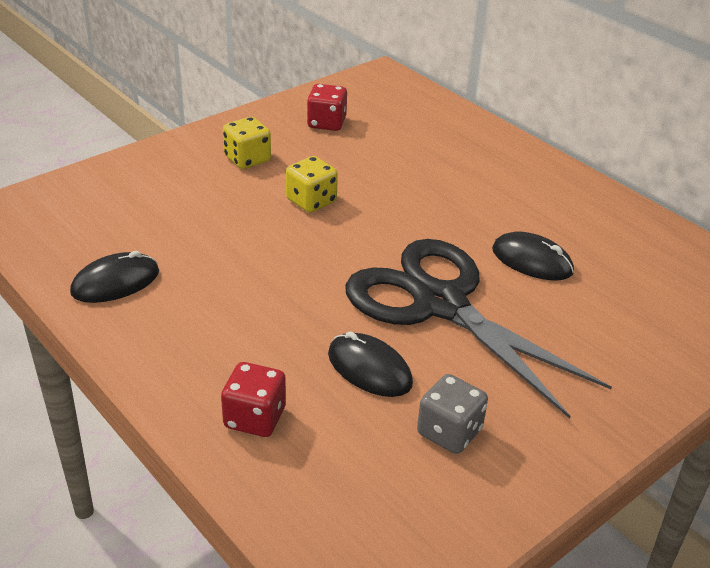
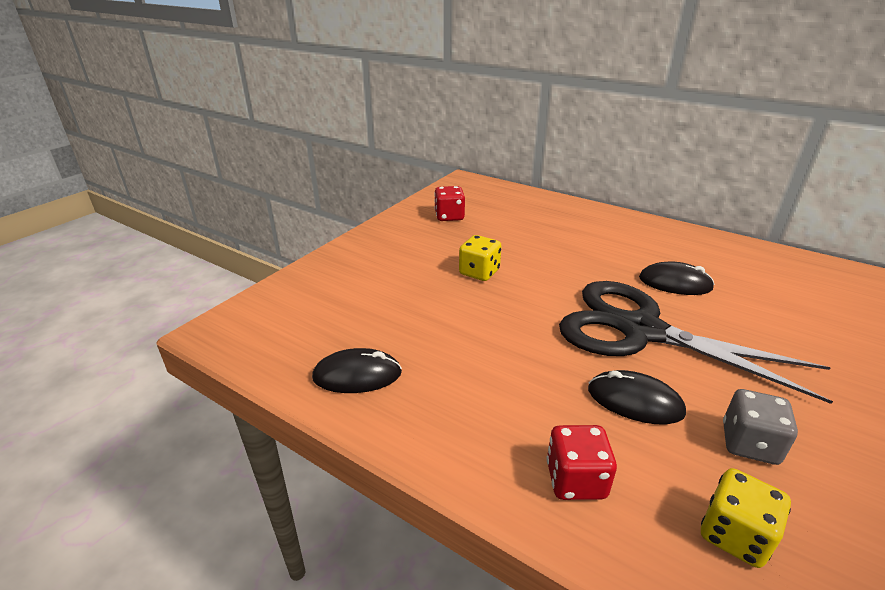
camera: 15 degrees left, 5 degrees down
(115, 282) = (357, 375): black mouse -> black mouse turned 45 degrees clockwise
(247, 159) = (407, 251): yellow dice -> yellow dice (734, 534)

